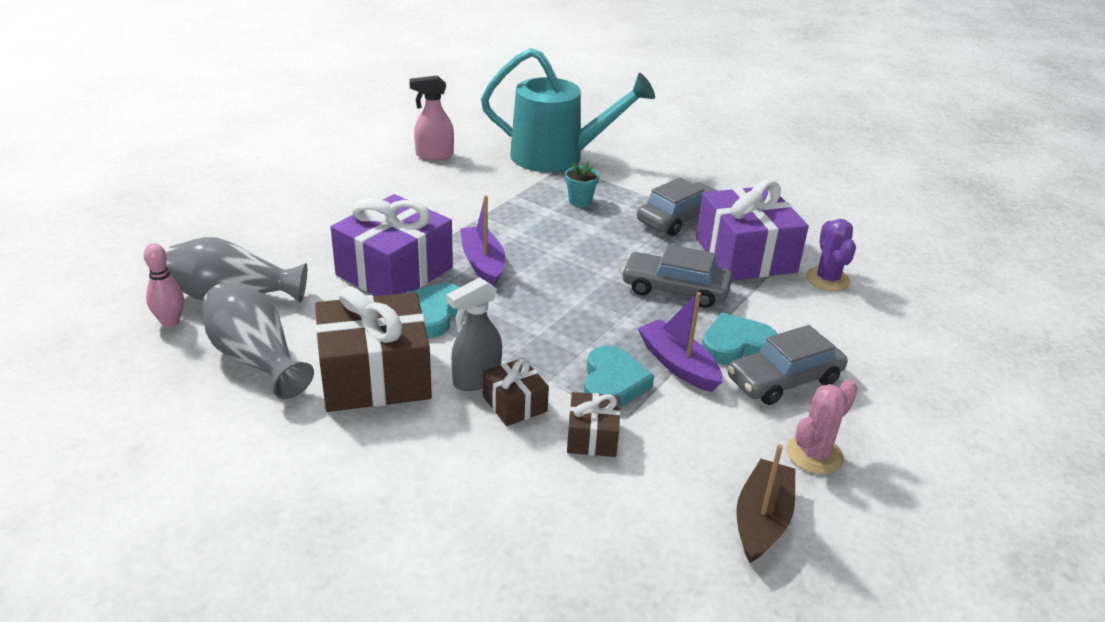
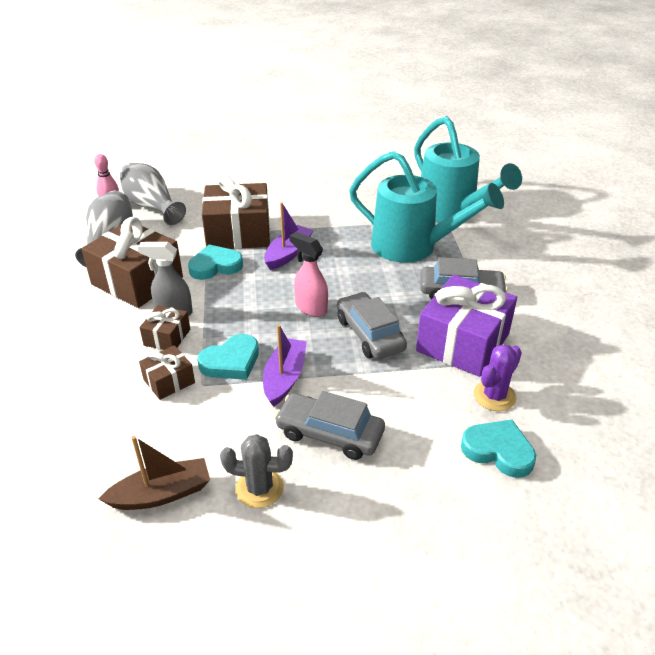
camera: 50 degrees right, 5 degrees up
(394, 271) = (238, 233): purple gift -> brown gift
(434, 155) = (375, 177): pink spray bottle -> pink spray bottle (310, 308)
(580, 201) = (413, 247): turquoise flower pot -> turquoise watering can
(736, 345) = (341, 391): turquoise heart -> turquoise heart (498, 451)
(814, 455) = (259, 488): pink cactus -> grey cactus

